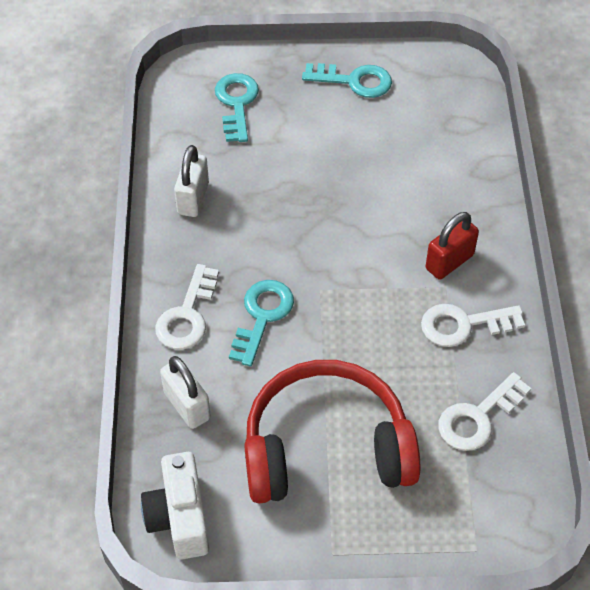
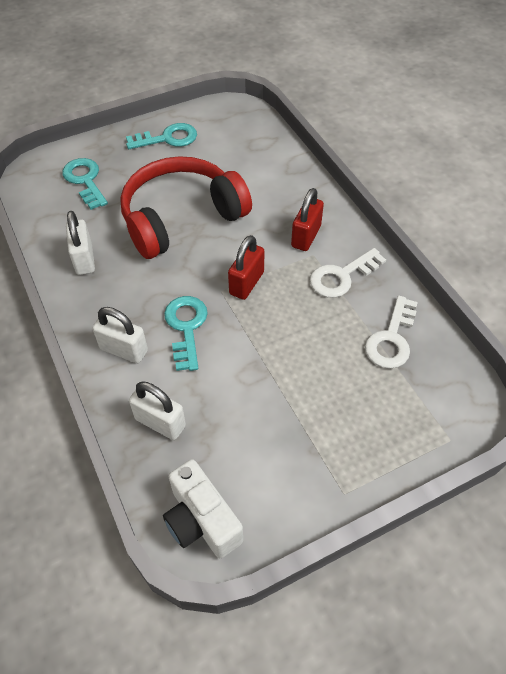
camera: 25 degrees left, 0 degrees up
(187, 315) = (124, 350): white key -> white padlock
(326, 448) = (292, 409): red headphones -> red headphones (181, 217)
(352, 292) = (246, 283): none -> red padlock

